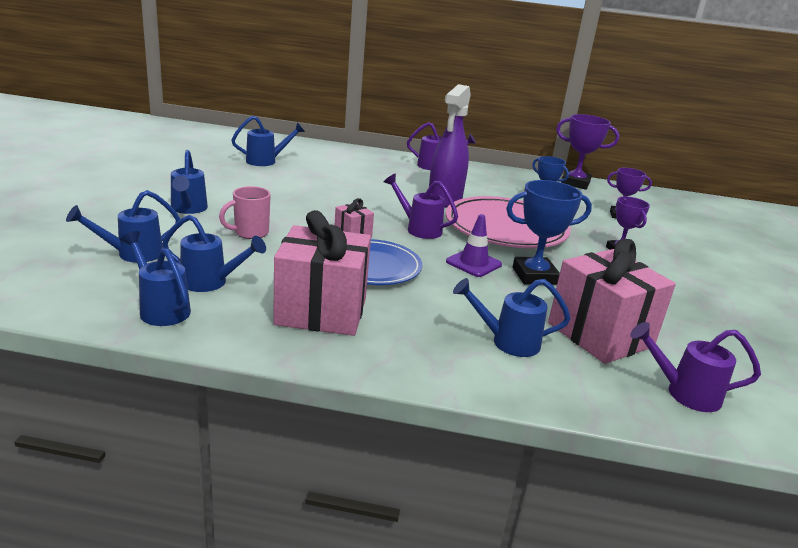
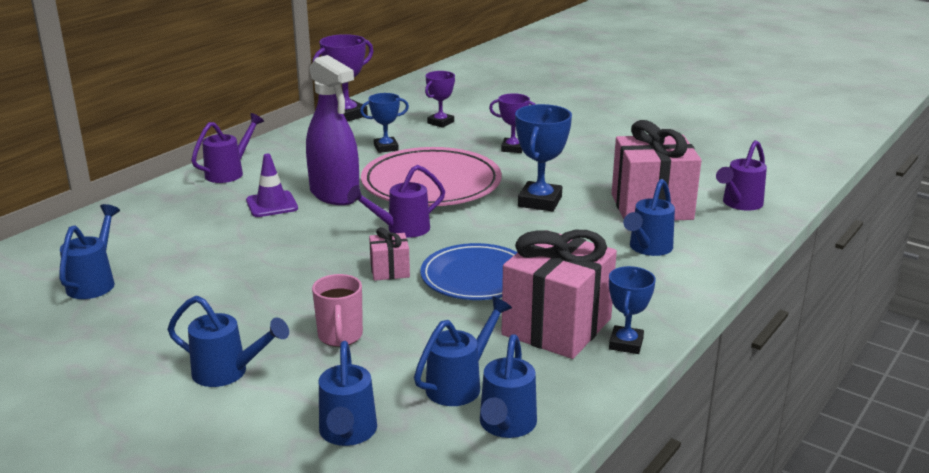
camera: 60 degrees left, 0 degrees up
(160, 308) = (505, 426): blue watering can -> blue watering can turned 60 degrees counterclockwise
(316, 349) = (626, 344): none -> blue trophy
(473, 263) = (498, 222): purple traffic cone -> purple traffic cone (272, 204)

